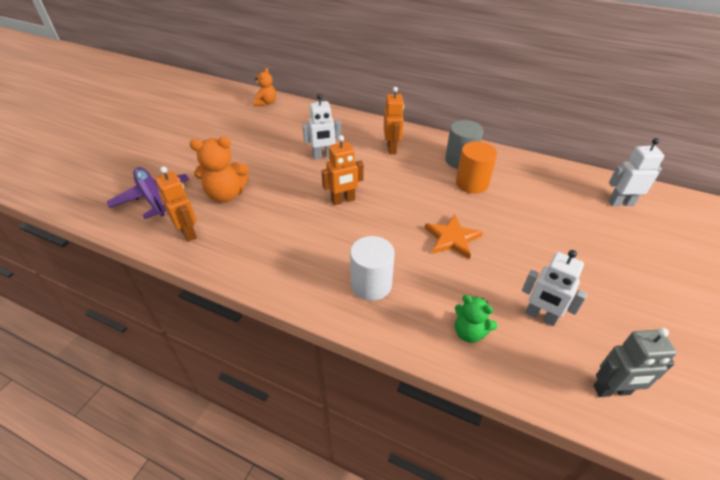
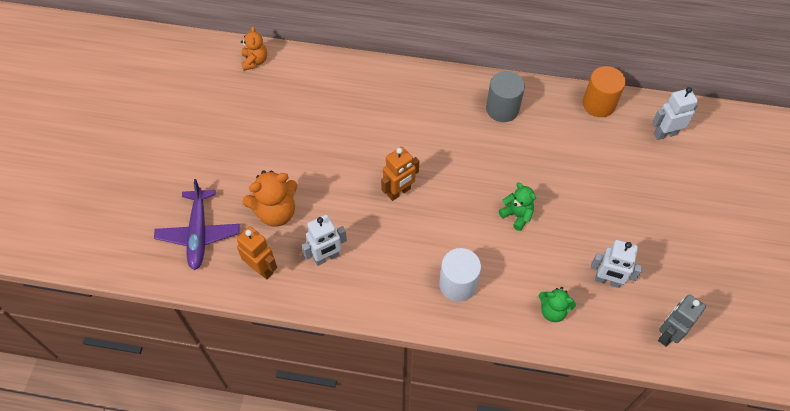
camera: 15 degrees left, 15 degrees up
(152, 197) = (199, 234): purple plane -> purple plane turned 135 degrees counterclockwise
(323, 156) = (356, 134): white robot -> white robot (326, 257)
(392, 148) = (426, 106): orange robot -> none
(452, 238) = (517, 215): orange star -> green teddy bear
(472, 183) = (520, 139): orange cylinder -> orange cylinder (599, 104)
(612, 390) = (668, 334): grey robot -> grey robot turned 150 degrees clockwise

